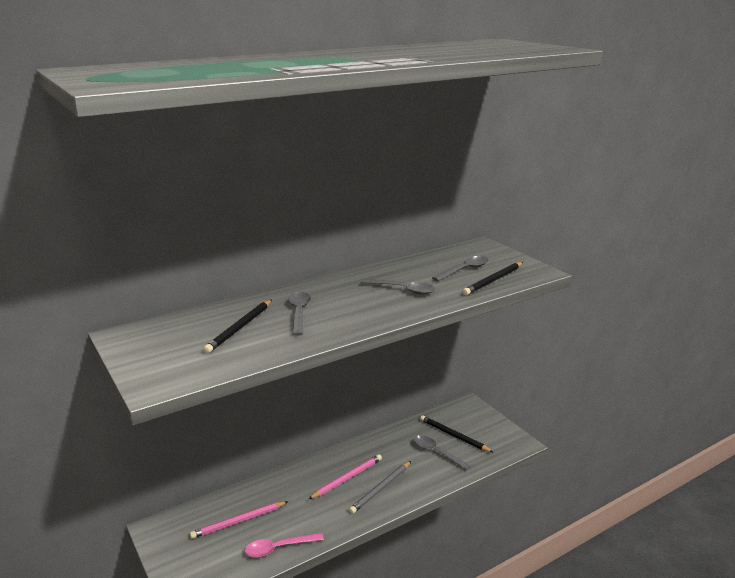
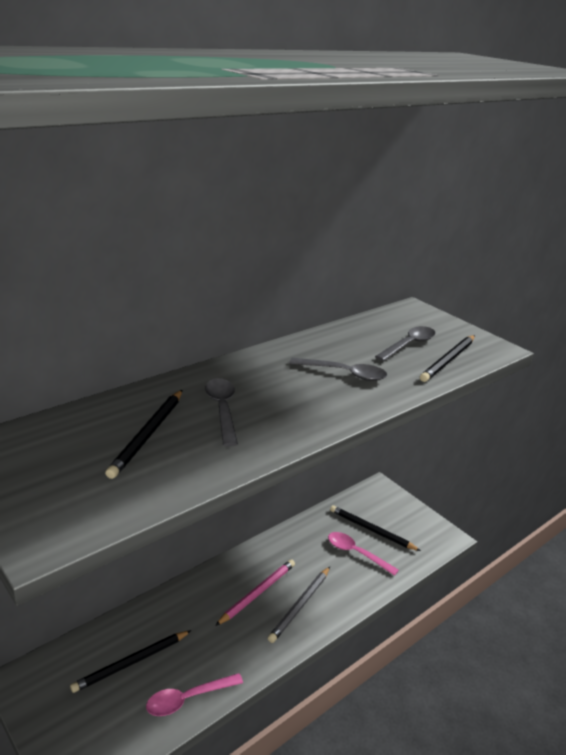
camera: 10 degrees left, 5 degrees up
(238, 521) = (131, 663): pink pencil -> black pencil
(437, 452) = (356, 553): grey spoon -> pink spoon

